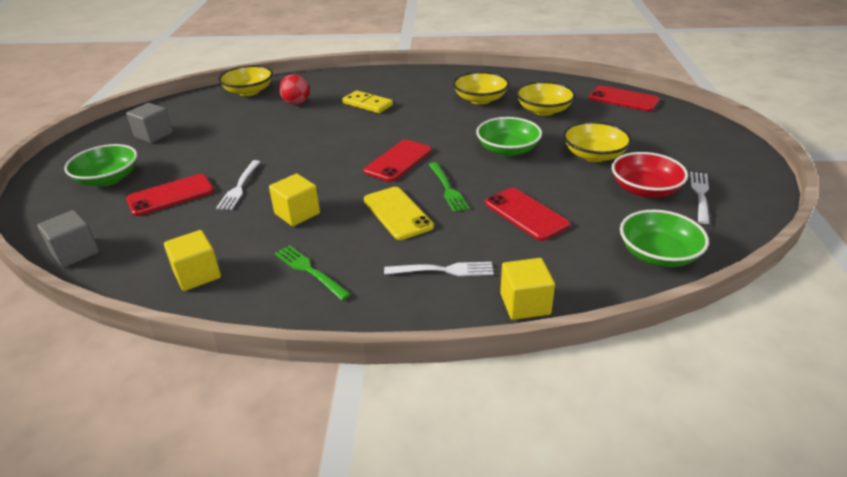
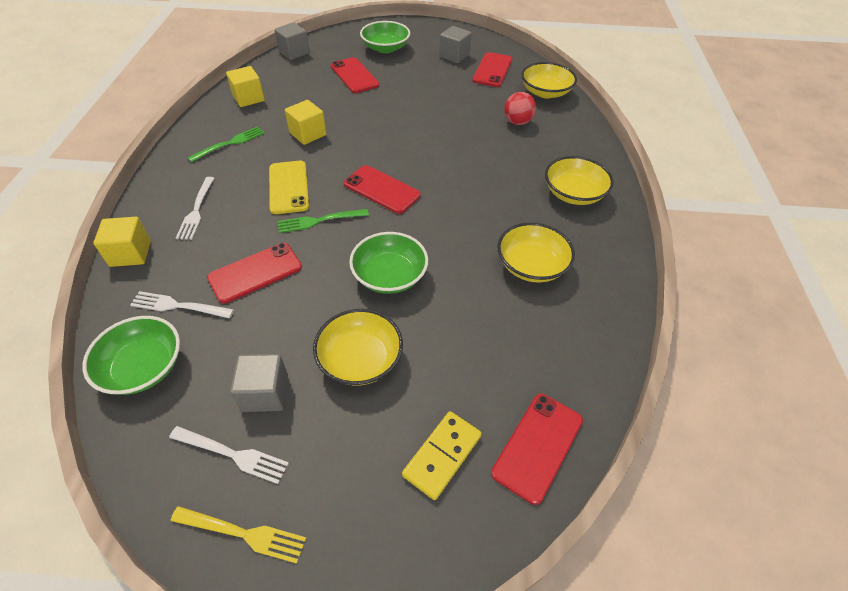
camera: 90 degrees right, 15 degrees up
(196, 115) = (492, 70): none -> red phone
(239, 187) = (357, 104): white fork -> white fork (178, 306)
(367, 104) = (515, 169): yellow domino -> yellow domino (442, 455)
(397, 213) = (288, 187): yellow phone -> yellow phone turned 75 degrees counterclockwise
(543, 110) = (496, 329): yellow bowl -> yellow bowl (573, 193)
(645, 189) = (265, 393): red bowl -> grey cube
(746, 182) = (244, 533): none -> yellow fork

